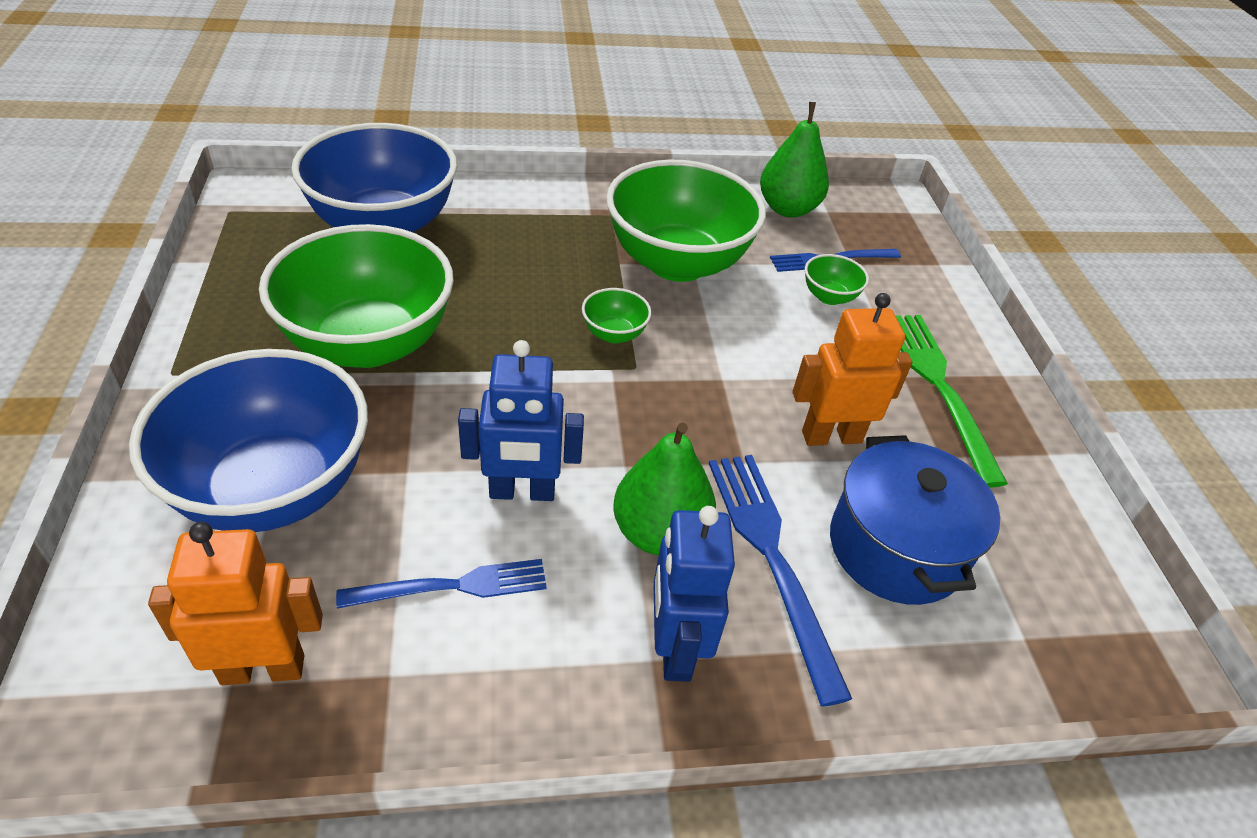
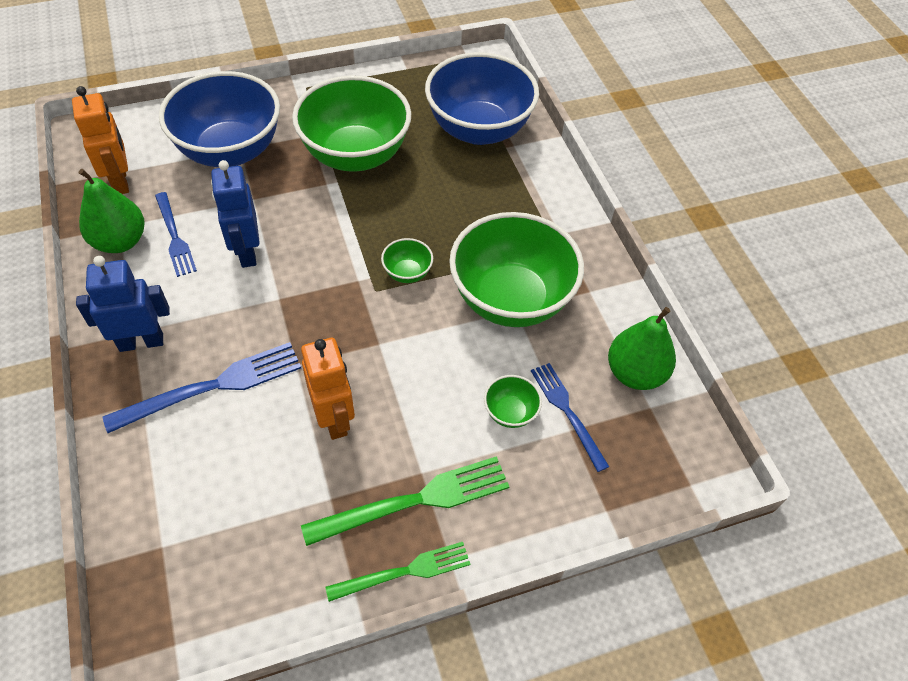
camera: 80 degrees right, 10 degrees up
(659, 533) = (225, 324): green pear -> green pear (120, 241)
(896, 548) = (231, 463): blue pot -> none
(1022, 410) = (404, 572): none -> green fork

